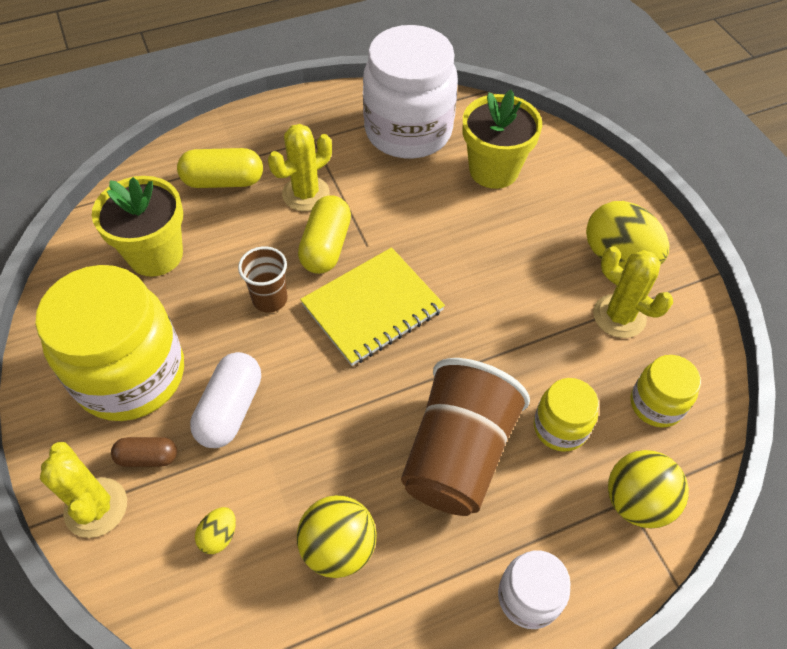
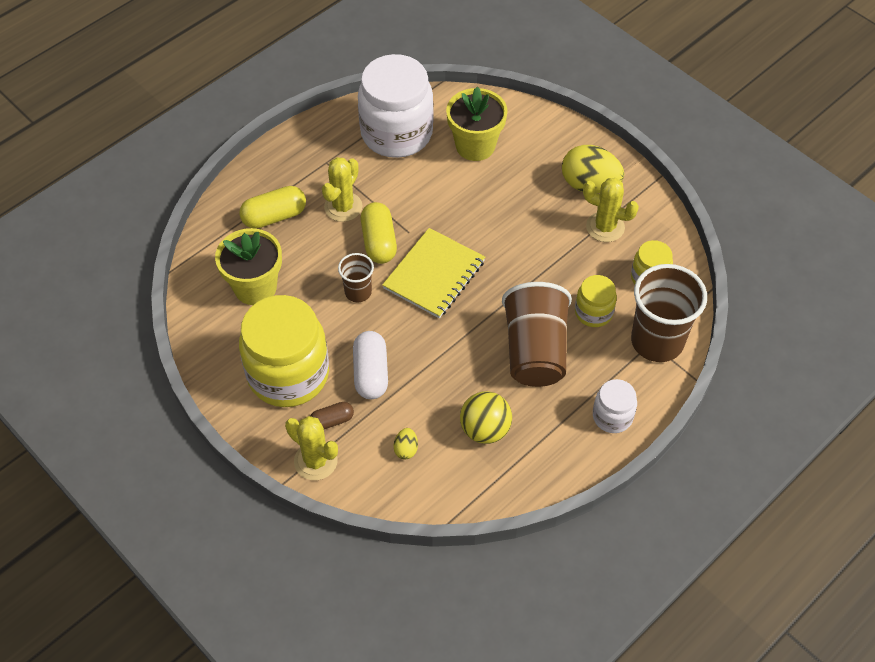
camera: 20 degrees left, 0 degrees up
(636, 502) = (657, 341): yellow ball -> brown cup

